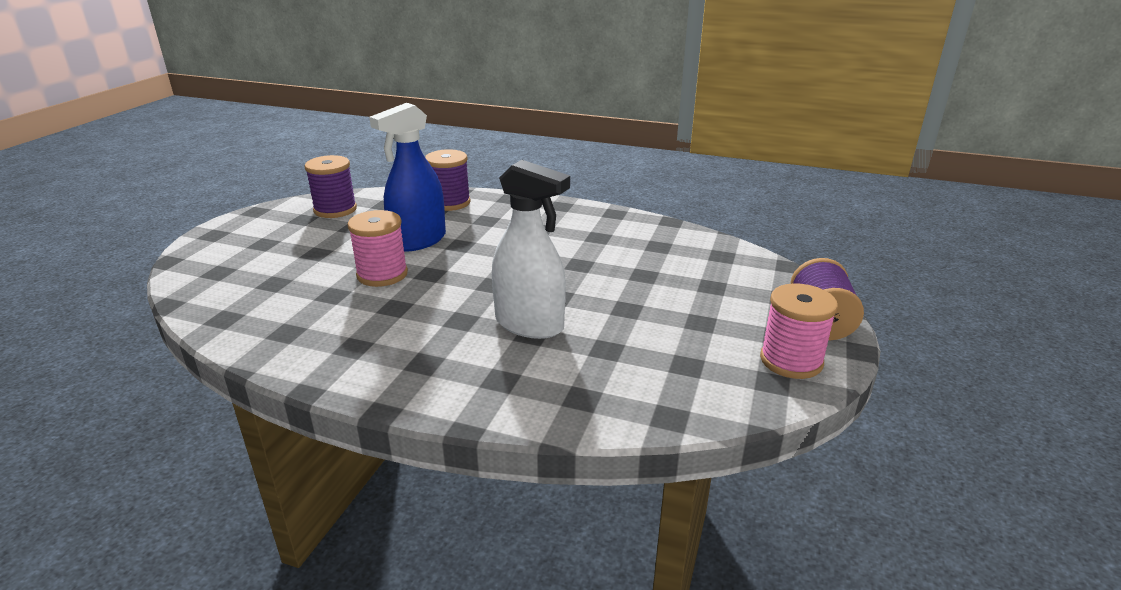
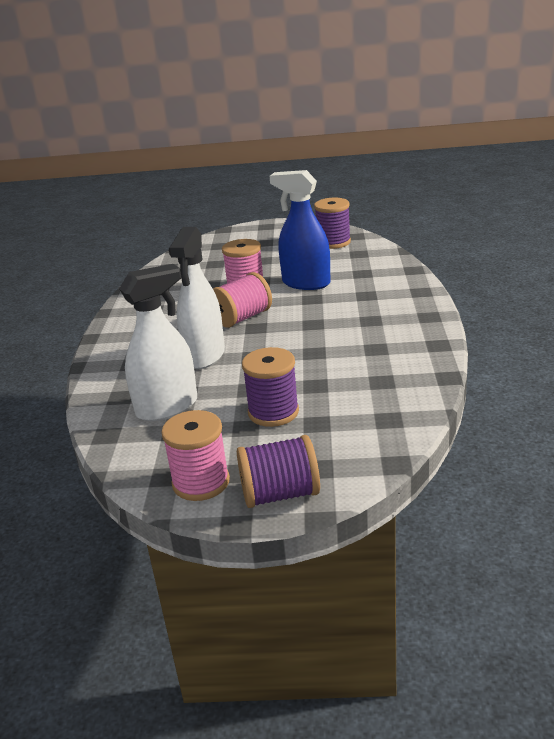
camera: 75 degrees right, 0 degrees up
(450, 203) = (386, 273): purple spool -> purple spool (273, 412)
(459, 288) = (242, 318): none -> pink spool
(633, 364) = (167, 407): none -> white spray bottle

